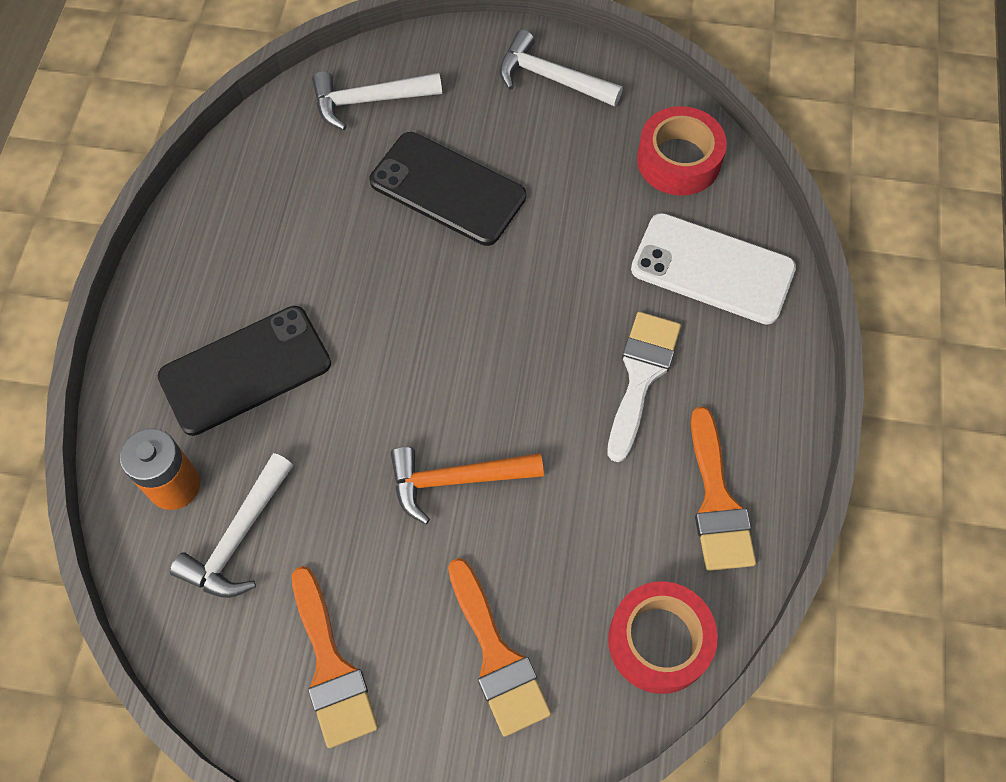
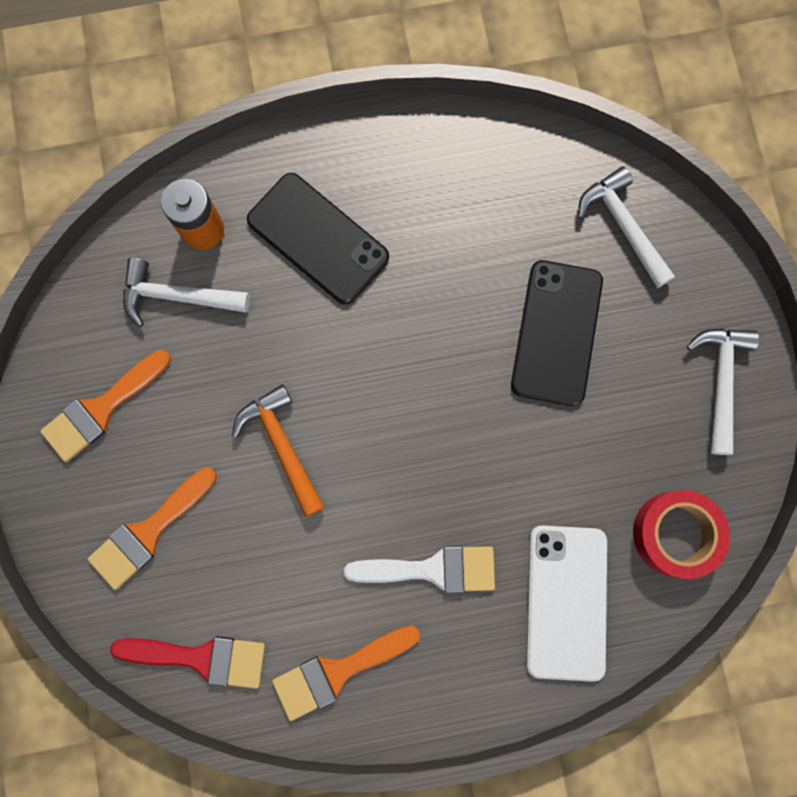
camera: 70 degrees right, 15 degrees up
(659, 641) = (201, 657): red tape -> red brush

